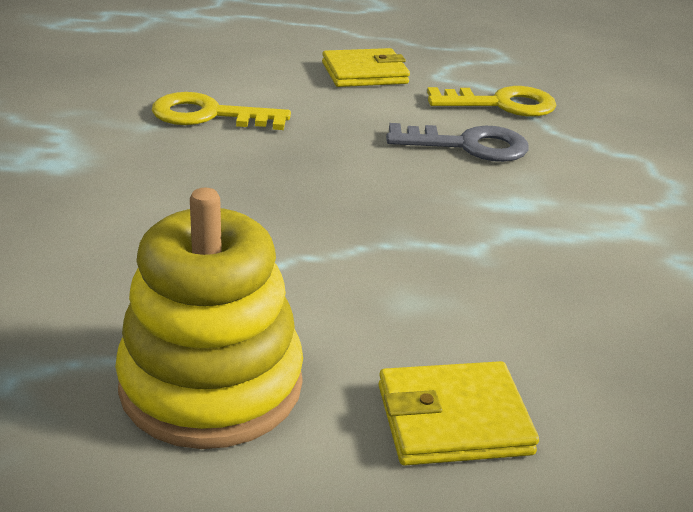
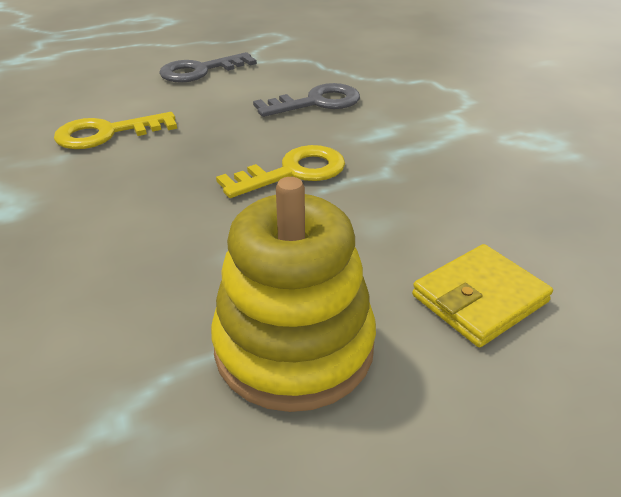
camera: 25 degrees left, 5 degrees up
(364, 73) = (200, 71): yellow wallet -> grey key
(501, 104) = (312, 68): yellow key -> yellow key (293, 172)

